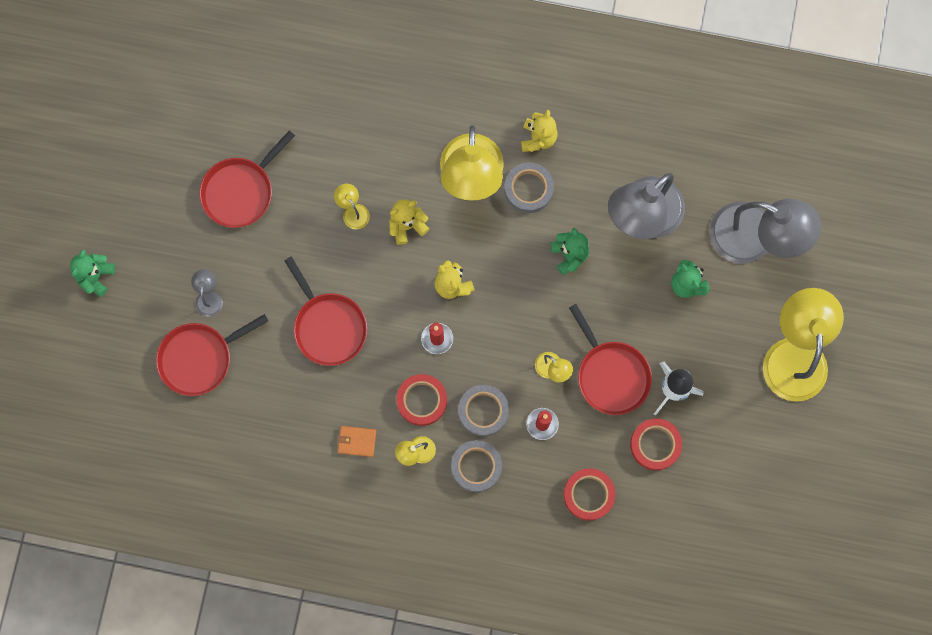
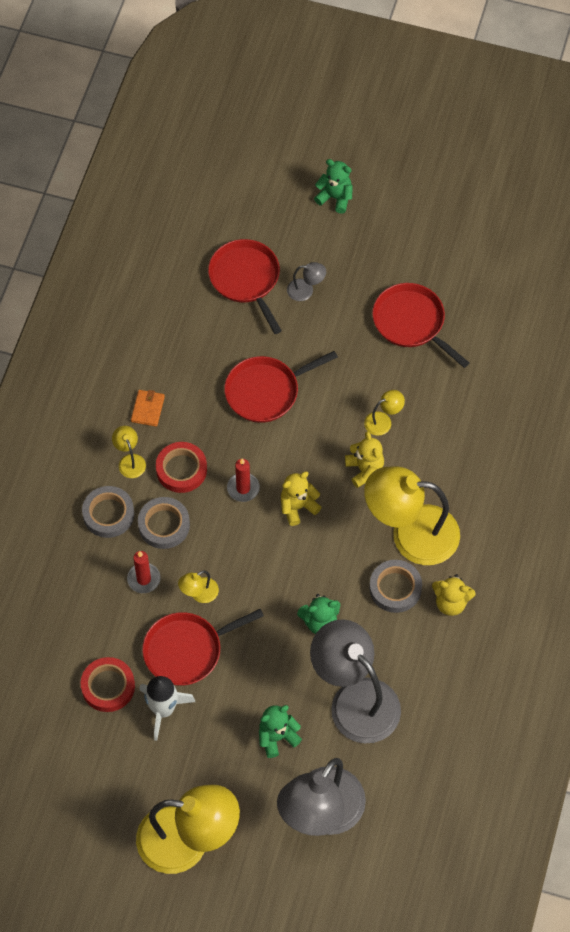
camera: 95 degrees right, 15 degrees down
(588, 494) = (65, 616): red tape -> none

